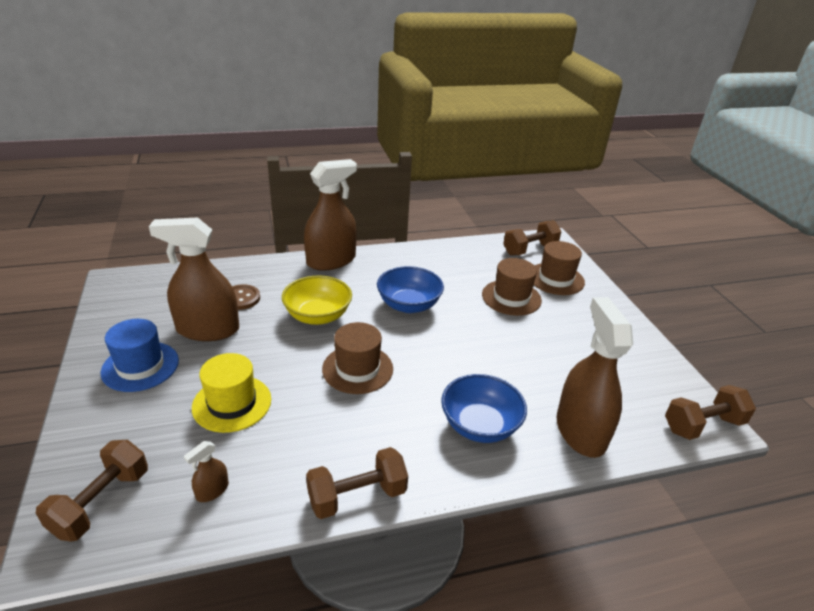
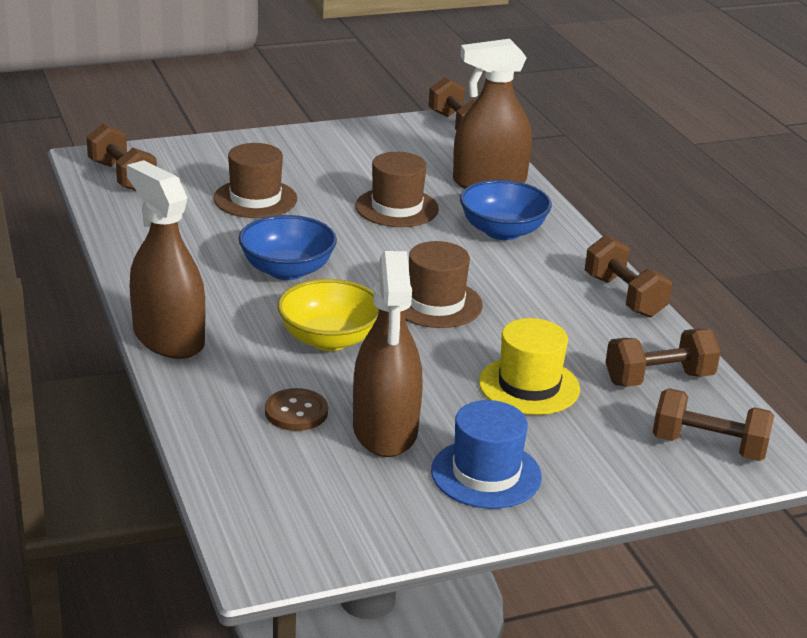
camera: 95 degrees left, 5 degrees down
(212, 490) = (658, 379): brown spray bottle -> brown dumbbell
(555, 279) = (203, 166): brown hat -> brown hat (396, 208)

